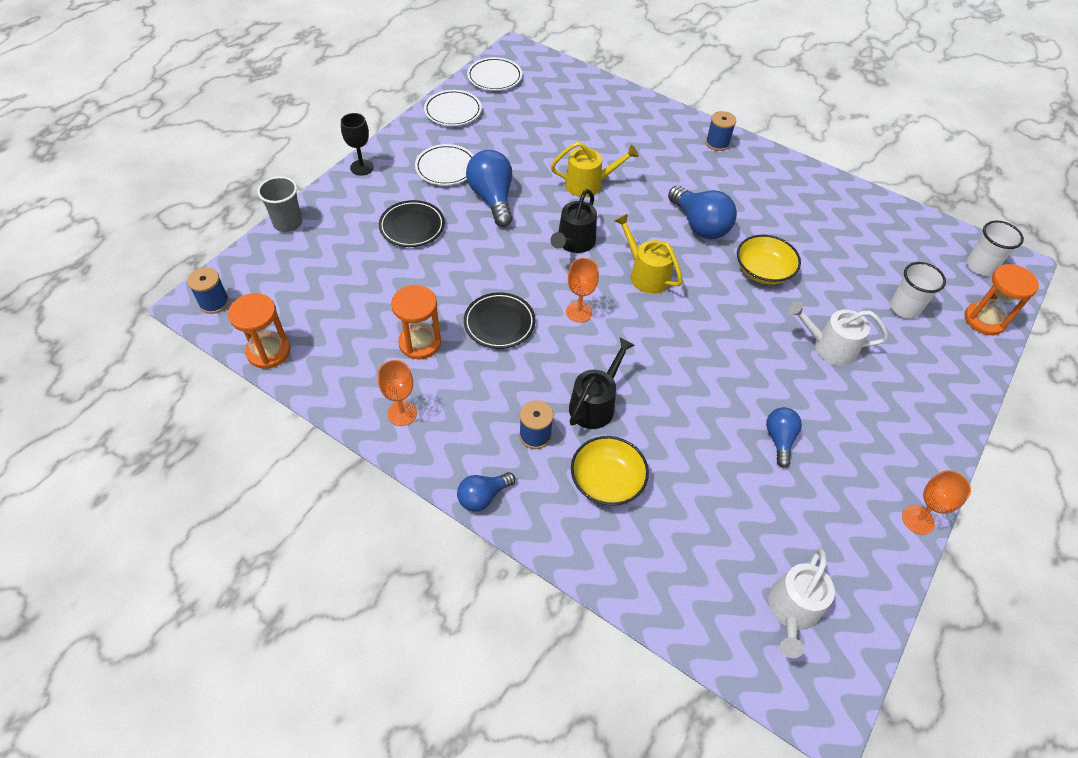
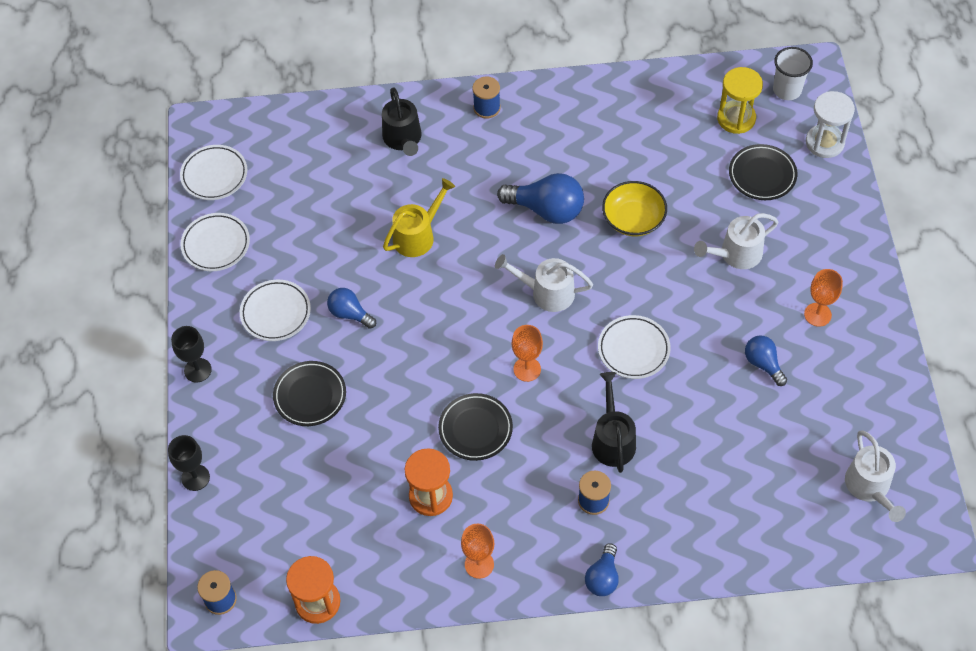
camera: 35 degrees left, 5 degrees up
(288, 223) = (195, 477): grey cup -> black goblet
(492, 198) = (350, 314): blue light bulb -> blue light bulb, size x0.59
(574, 242) = (461, 306): black watering can -> black watering can (403, 139)
(607, 481) = (676, 494): yellow bowl -> none
(646, 274) = (547, 293): yellow watering can -> white watering can
(676, 354) = (633, 349): none -> white plate
(904, 308) = (762, 175): white cup -> black plate
(915, 259) = (736, 118): none -> yellow hourglass
(918, 520) = (896, 354): orange goblet -> orange goblet (817, 314)
(984, 320) = (824, 142): orange hourglass -> white hourglass

